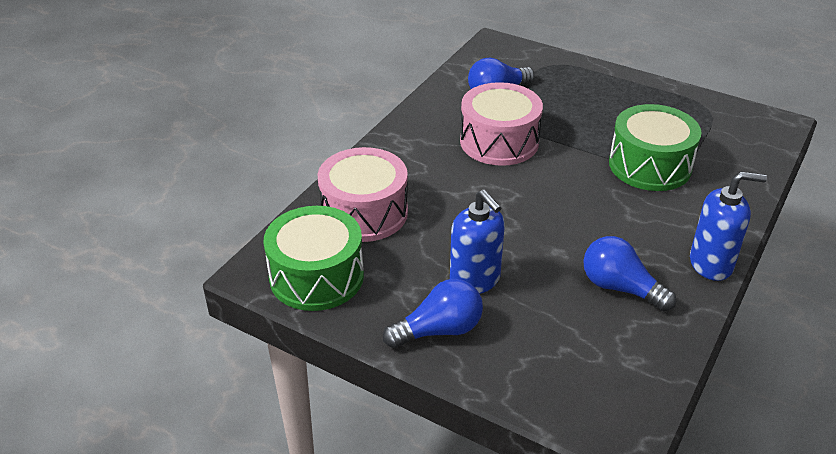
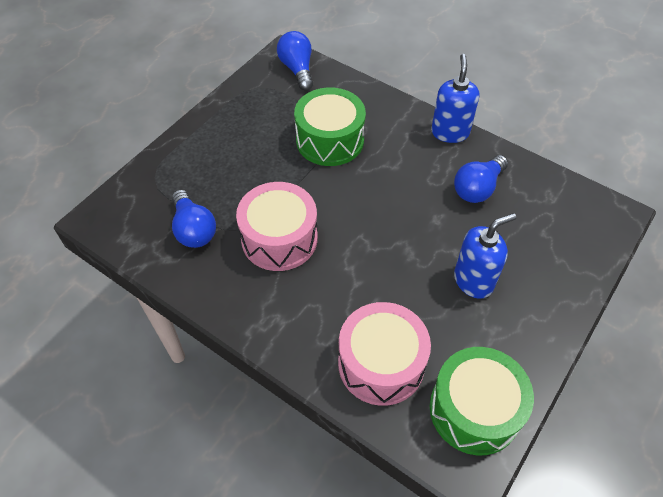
camera: 85 degrees left, 15 degrees up
(439, 330) = (534, 312): blue light bulb -> blue light bulb (297, 69)

